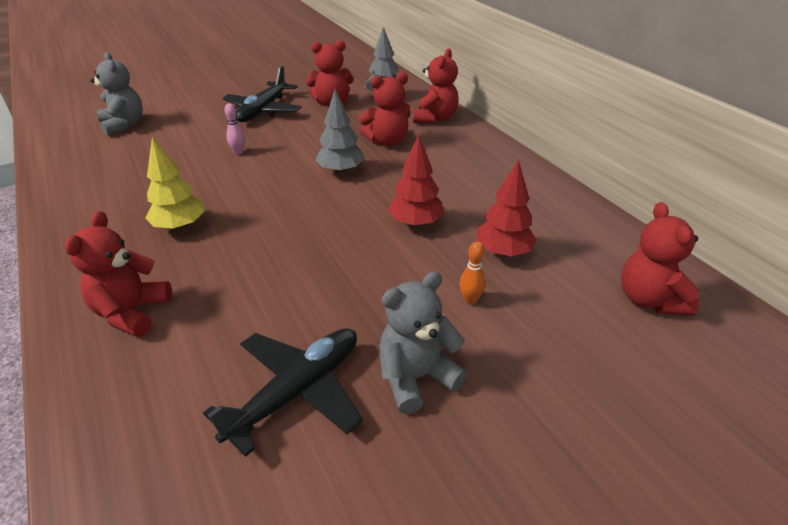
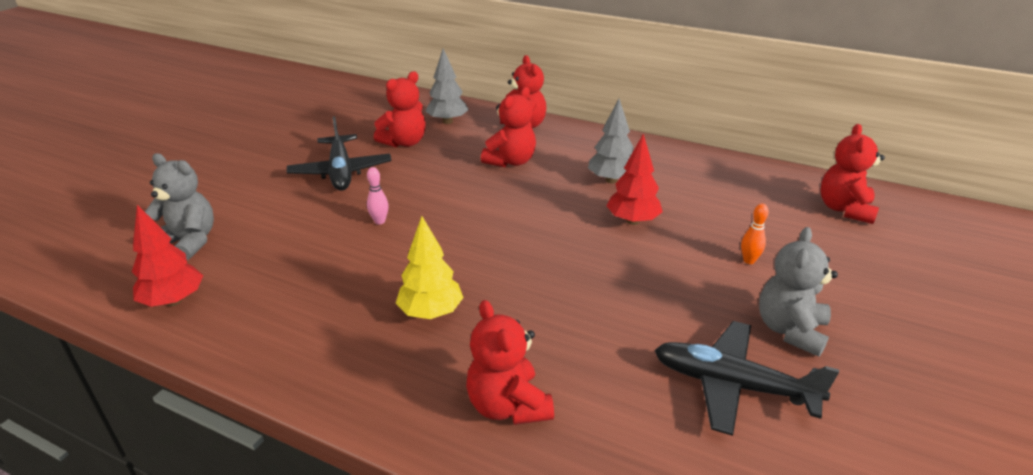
camera: 35 degrees left, 5 degrees down
(297, 391) = (732, 385): black plane -> black plane turned 75 degrees counterclockwise
(340, 171) = (508, 202): grey tree -> grey tree (611, 180)
(503, 252) = (722, 216): red tree -> red tree (174, 301)
(649, 299) = (844, 209): red teddy bear -> red teddy bear turned 60 degrees clockwise

